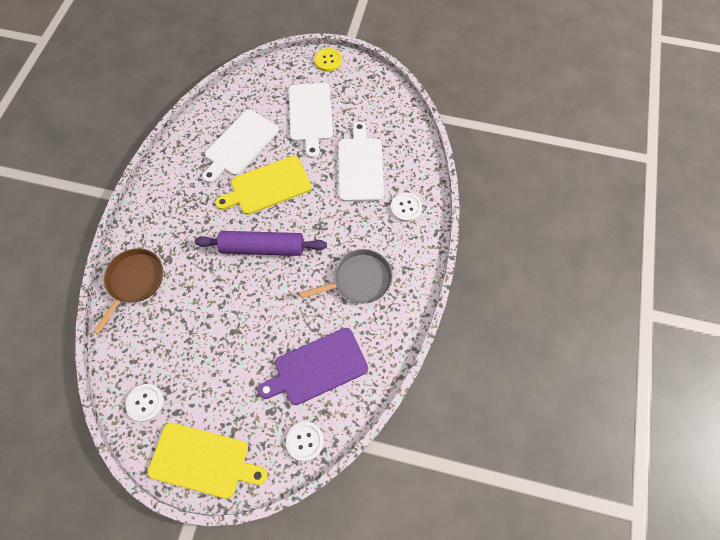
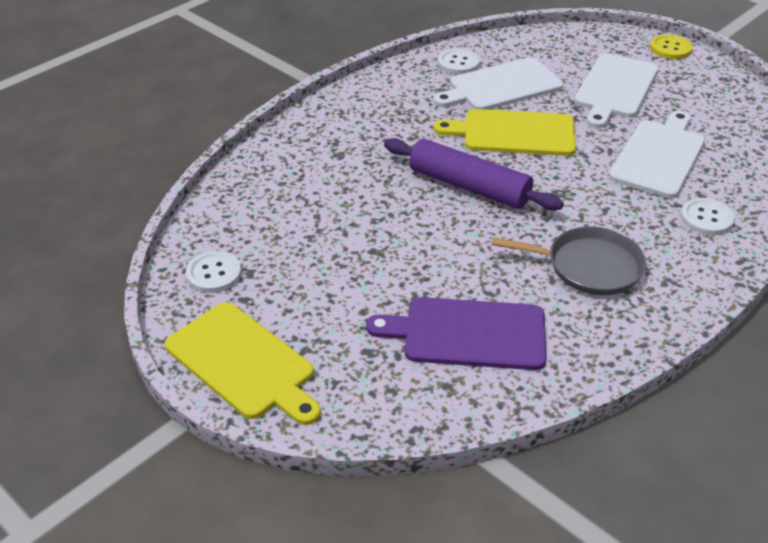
camera: 30 degrees right, 25 degrees down
(134, 281) = (284, 159): brown pan -> none
(305, 441) = (397, 405): white button -> white button (458, 63)

